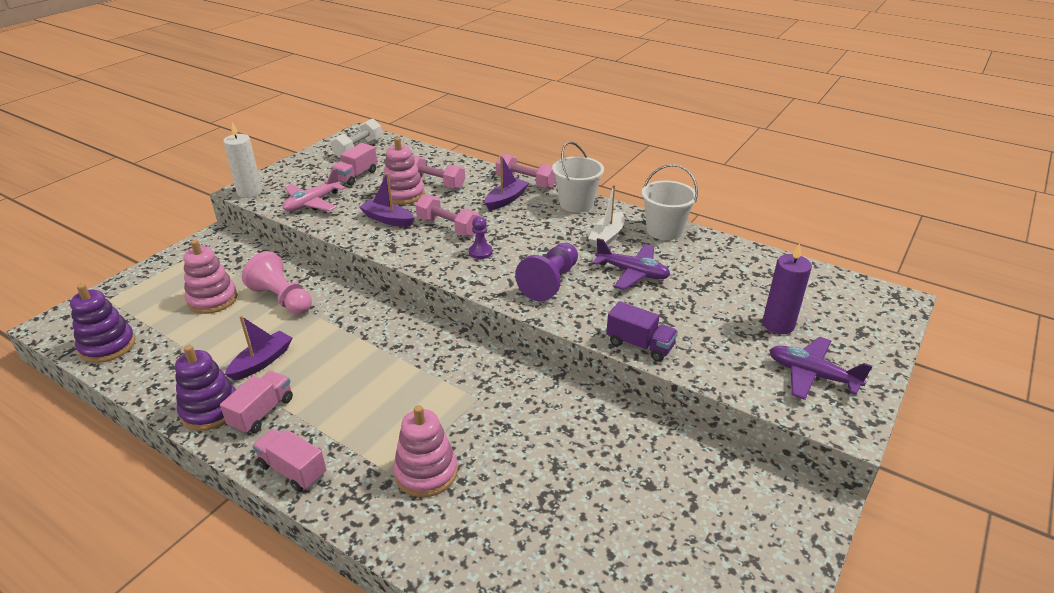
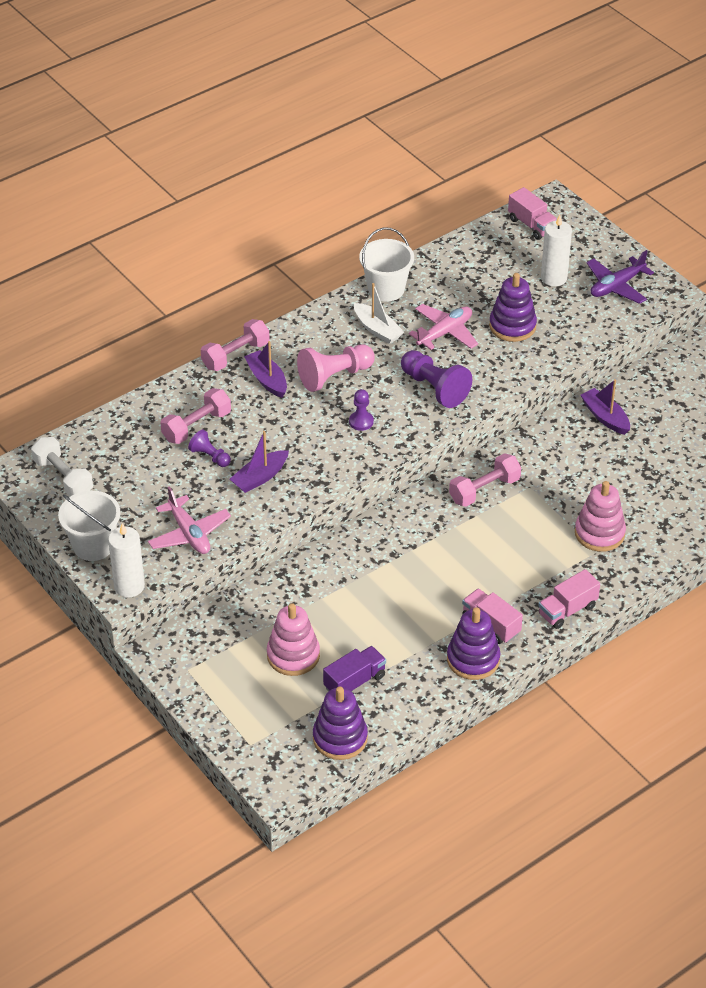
camera: 70 degrees left, 10 degrees up
(262, 362) = (418, 621): purple boat -> purple boat (605, 417)
(282, 299) = (319, 600): pink pawn -> pink pawn (334, 376)
(356, 176) = (140, 489): pink truck -> pink truck (531, 225)
(403, 194) = (210, 456): pink stacking toy -> purple pawn
(448, 227) = (300, 435): pink dumbbell -> pink dumbbell (484, 490)
(576, 204) = (303, 331): white bucket -> white bucket (93, 545)
(632, 273) = (445, 333): purple plane -> pink plane
(640, 345) = (545, 362): purple truck -> purple truck (354, 682)
(677, 312) = (512, 326): none -> purple stacking toy
(778, 325) = (554, 278): purple candle -> white candle

